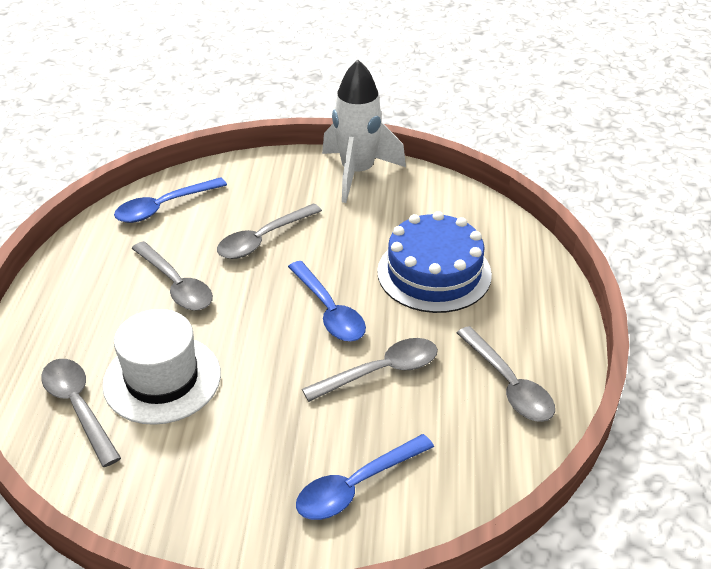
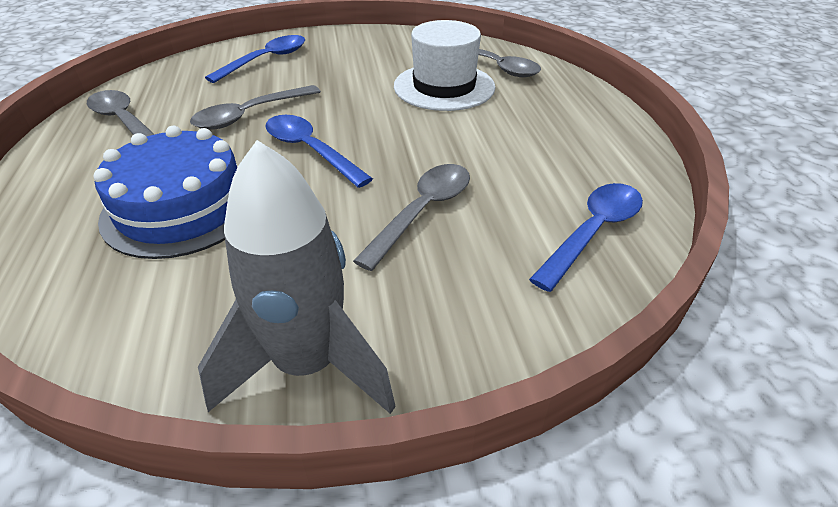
camera: 165 degrees right, 0 degrees up
(176, 285) = (491, 148): grey spoon -> none
(357, 173) = (308, 365): white rocket -> grey rocket

